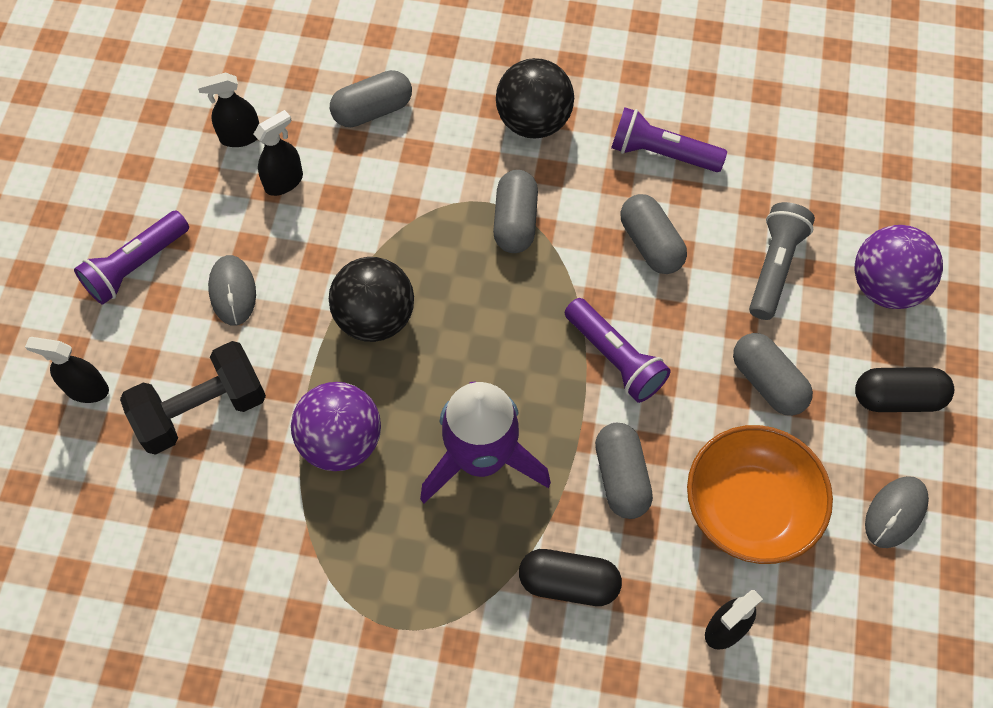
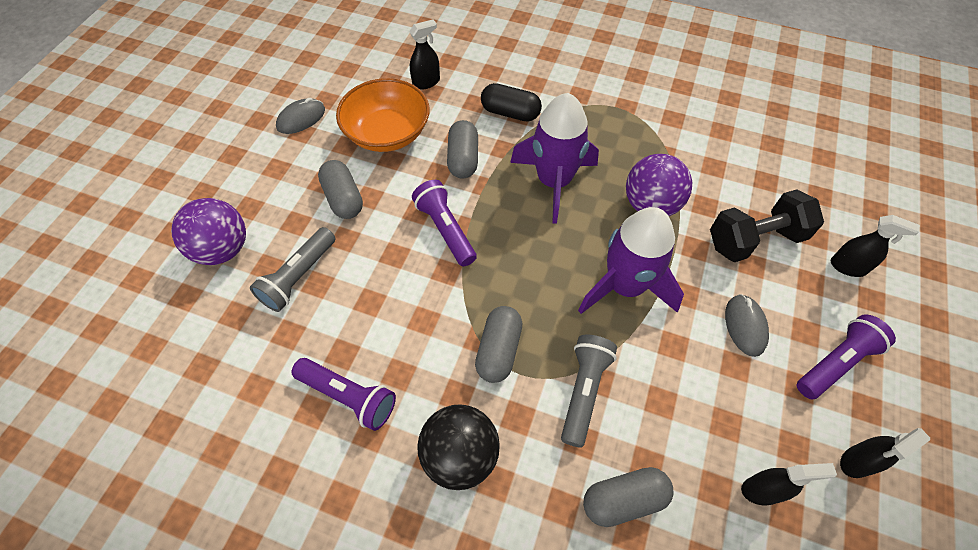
camera: 170 degrees left, 5 degrees down
(284, 182) = (711, 427): black spray bottle -> black spray bottle (857, 462)
(375, 318) = (625, 286): black ball -> purple rocket
(416, 195) = (584, 391): none -> grey flashlight
(650, 244) = (389, 311): grey capsule -> none
(897, 398) = (261, 177): black capsule -> none

